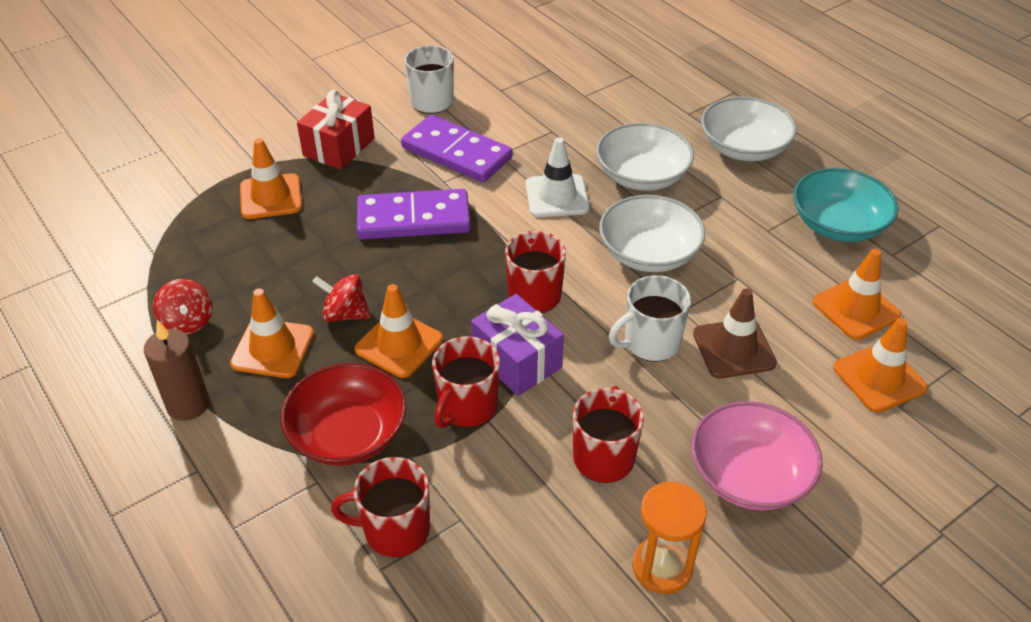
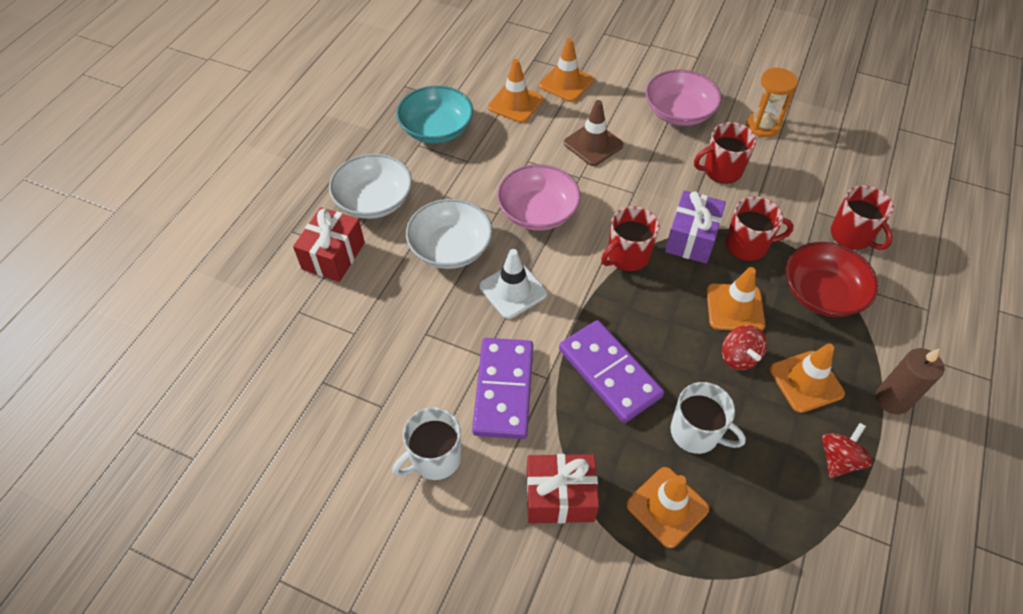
camera: 120 degrees left, 10 degrees up
(649, 253) = (538, 212): white bowl -> pink bowl
(650, 342) = (620, 182): white mug -> white mug (696, 432)
(684, 106) = (333, 256): none -> red gift

